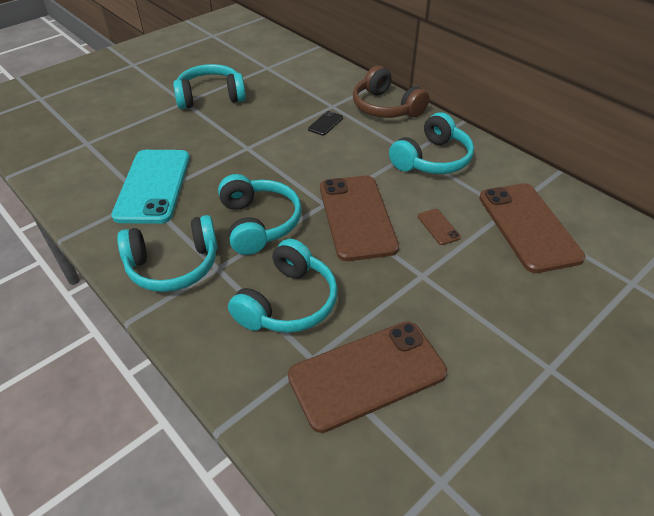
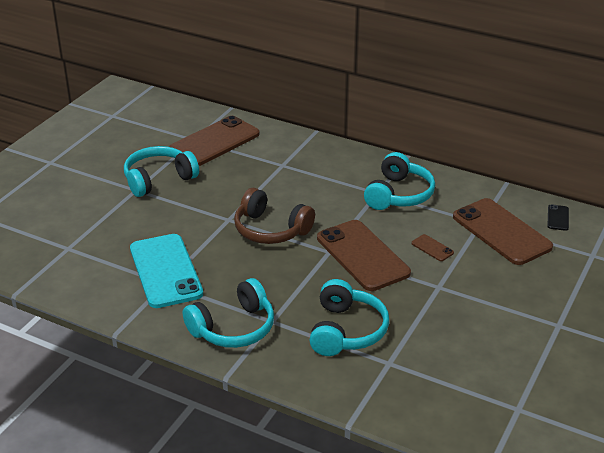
camera: 20 degrees left, 10 degrees down
(259, 223) = (283, 279): turquoise headphones -> none
(325, 123) = (286, 182): black phone -> black phone (558, 218)
(367, 374) = (435, 362): brown phone -> brown phone (215, 142)
(386, 107) = (332, 156): brown headphones -> brown headphones (270, 230)

